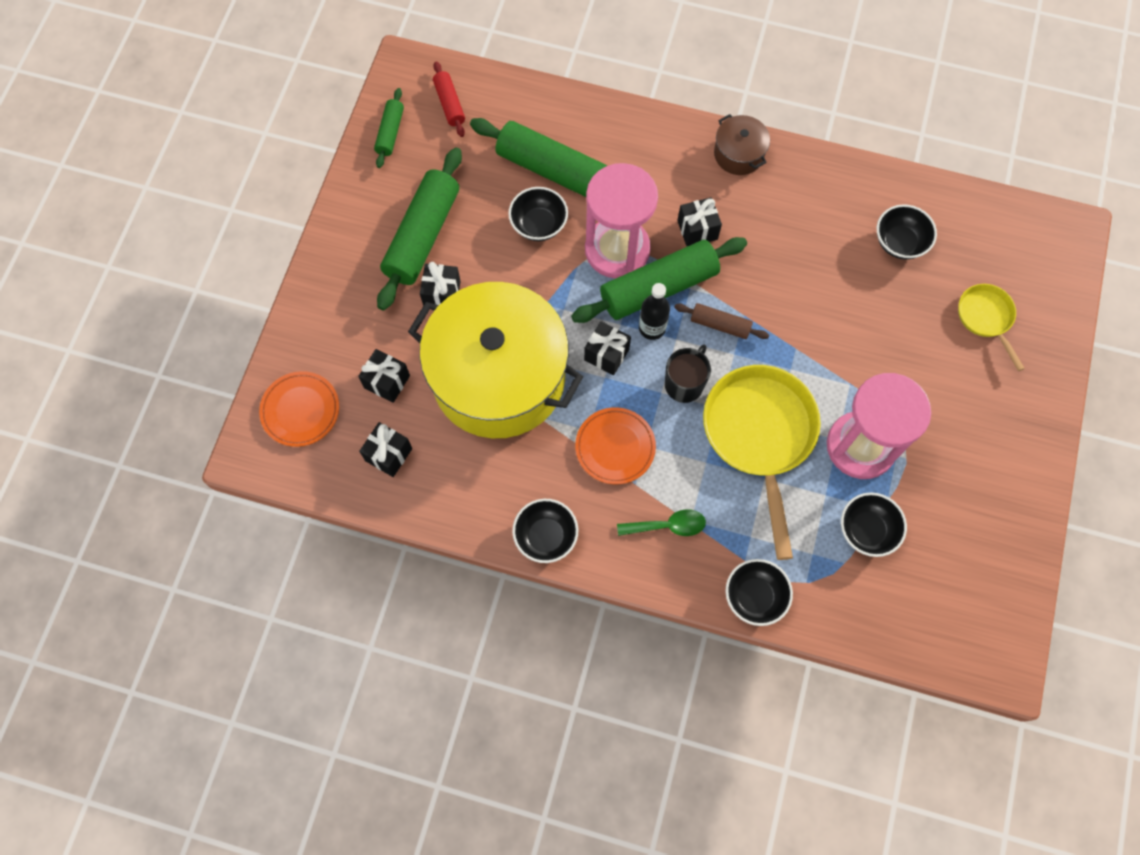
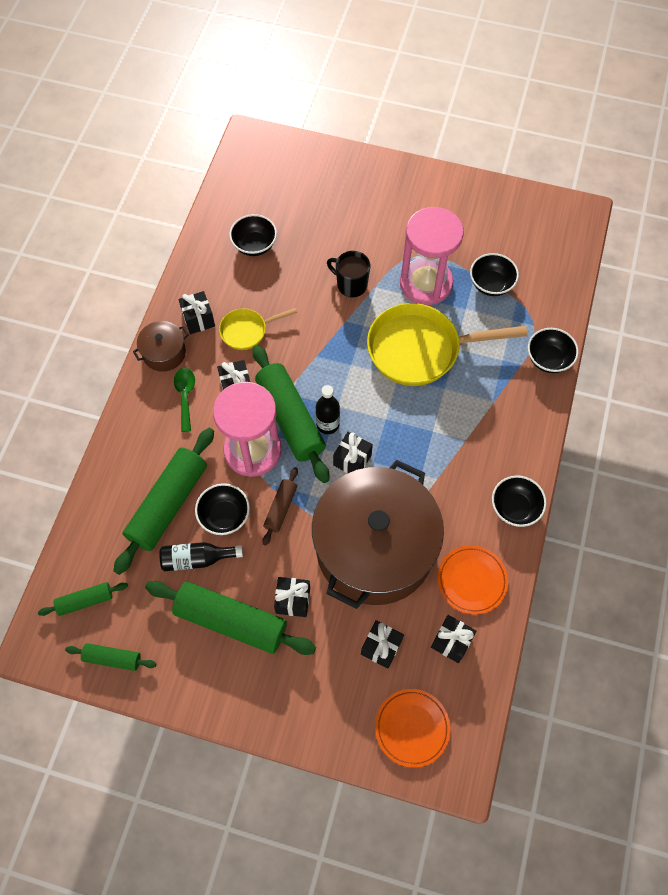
camera: 90 degrees left, 5 degrees down
(449, 104) = (85, 601): red rolling pin -> green rolling pin
(490, 201) = (197, 559): none -> black bottle
(498, 377) = (374, 548): yellow pot -> brown pot
(615, 447) = (435, 454): orange plate -> orange plate (472, 580)
(668, 526) = (498, 417): green spoon -> green spoon (185, 396)
(684, 383) = (377, 401): black mug -> black mug (351, 284)
(720, 325) = (325, 373): brown rolling pin -> brown rolling pin (281, 508)
(786, 186) = (198, 319): none -> black gift
(986, 318) = (320, 196): yellow pan -> yellow pan (247, 331)

